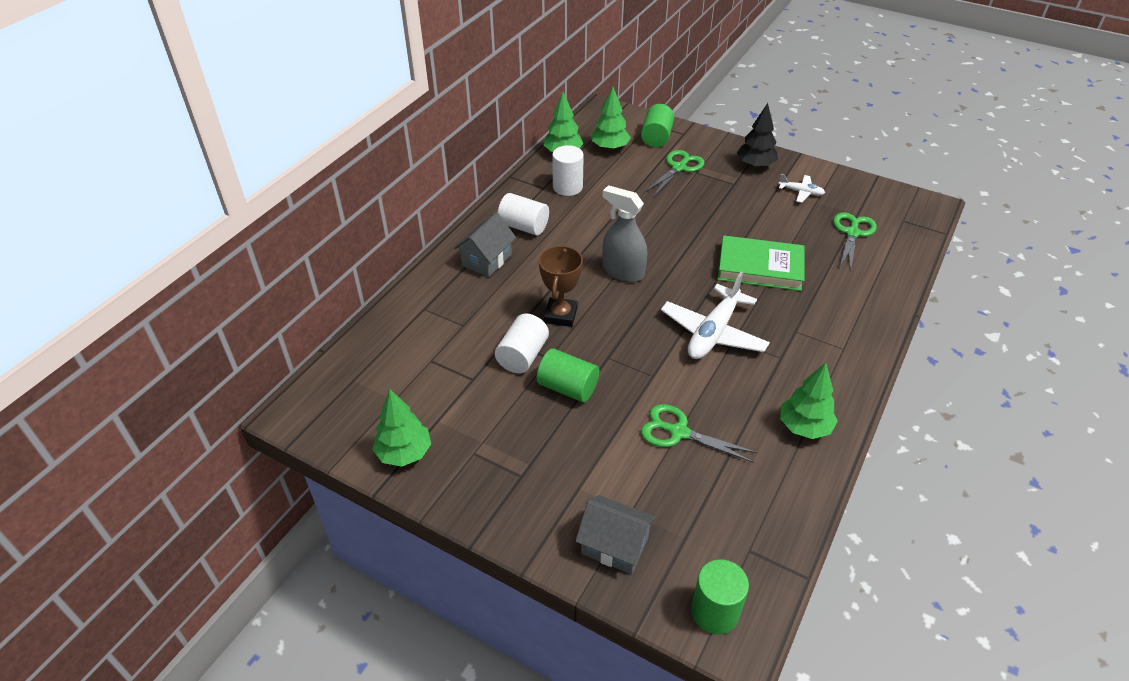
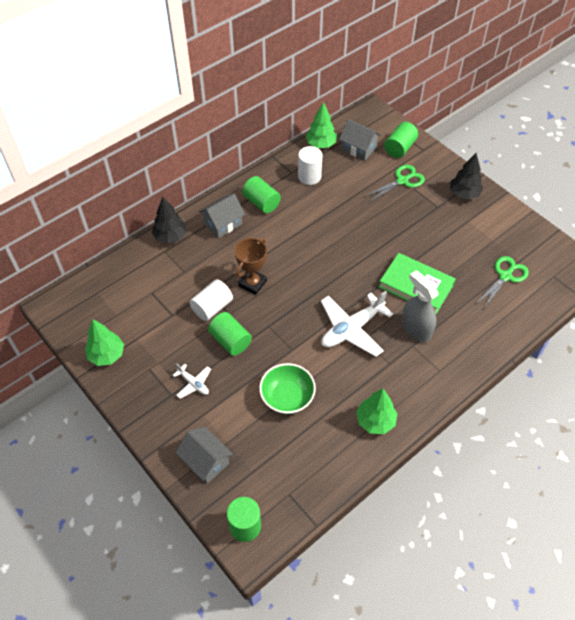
camera: 20 degrees right, 10 degrees up
(424, 290) = (170, 237): none -> black tree
(523, 226) = (261, 202): white cylinder -> green cylinder
(610, 147) = (358, 148): green tree -> grey house
(623, 271) = (313, 260): grey spray bottle -> grey spray bottle (416, 329)
(678, 432) = (287, 397): green scissors -> green bowl
(801, 192) = (486, 228): white plane -> white plane (193, 384)

